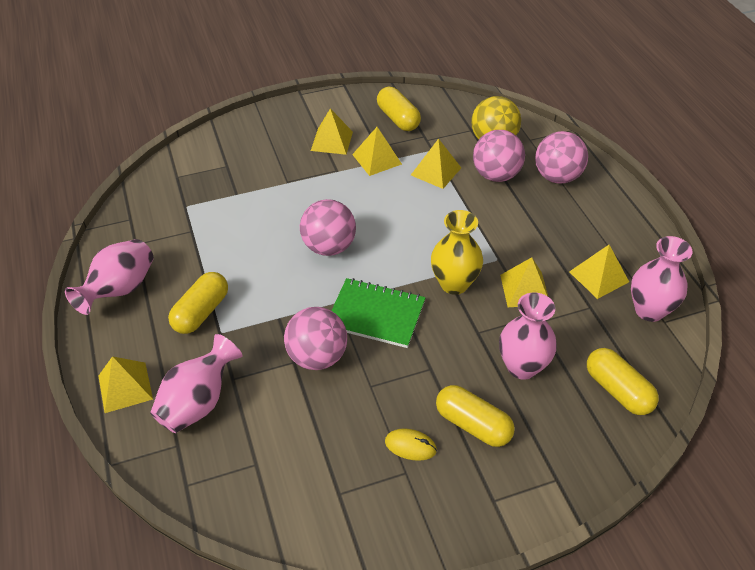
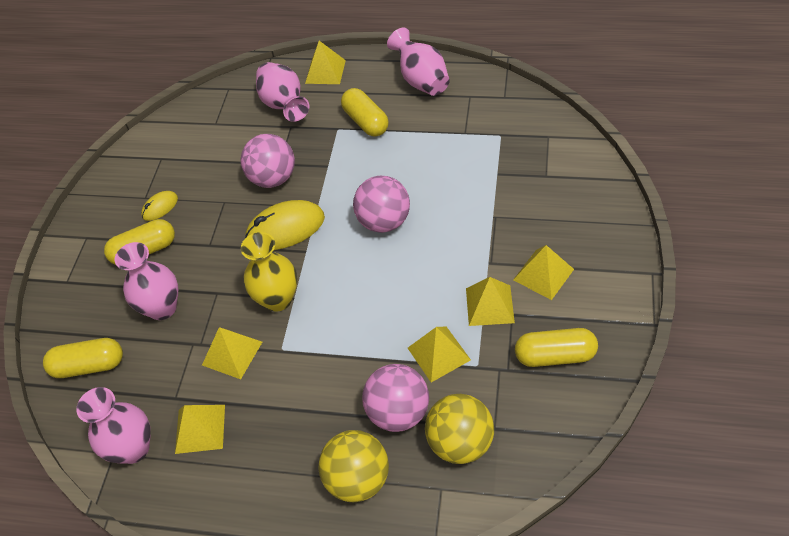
camera: 125 degrees right, 5 degrees up
(376, 315) = (285, 229): green notebook -> yellow mouse
(557, 177) = (358, 479): pink ball -> yellow ball

